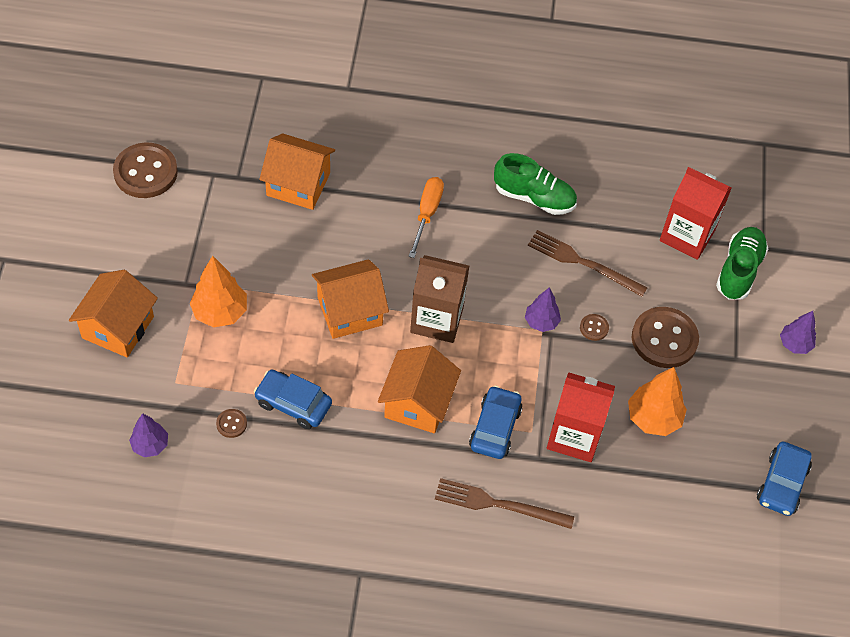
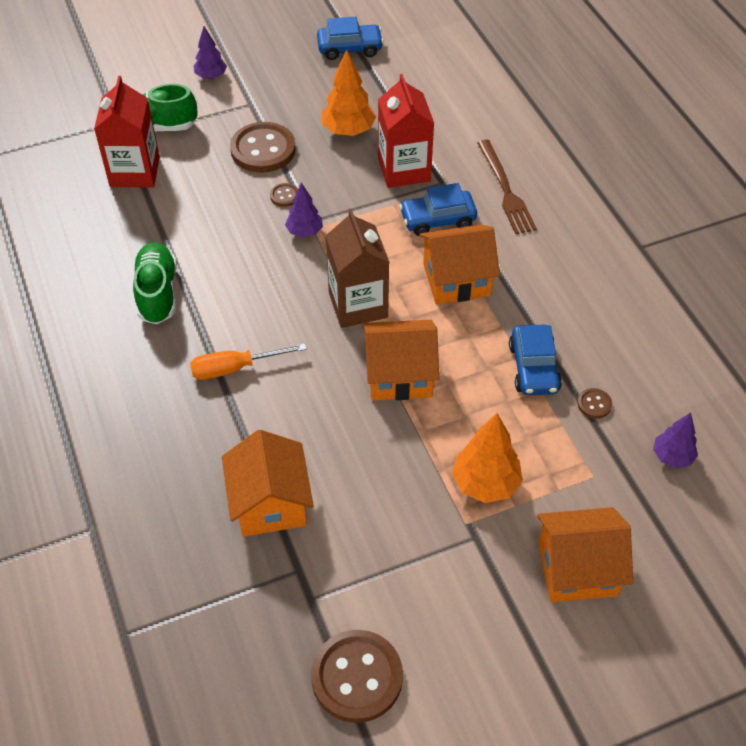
camera: 115 degrees left, 5 degrees down
(350, 311) = (399, 375): orange house -> orange house turned 45 degrees counterclockwise
(582, 263) = (216, 229): brown fork -> none

